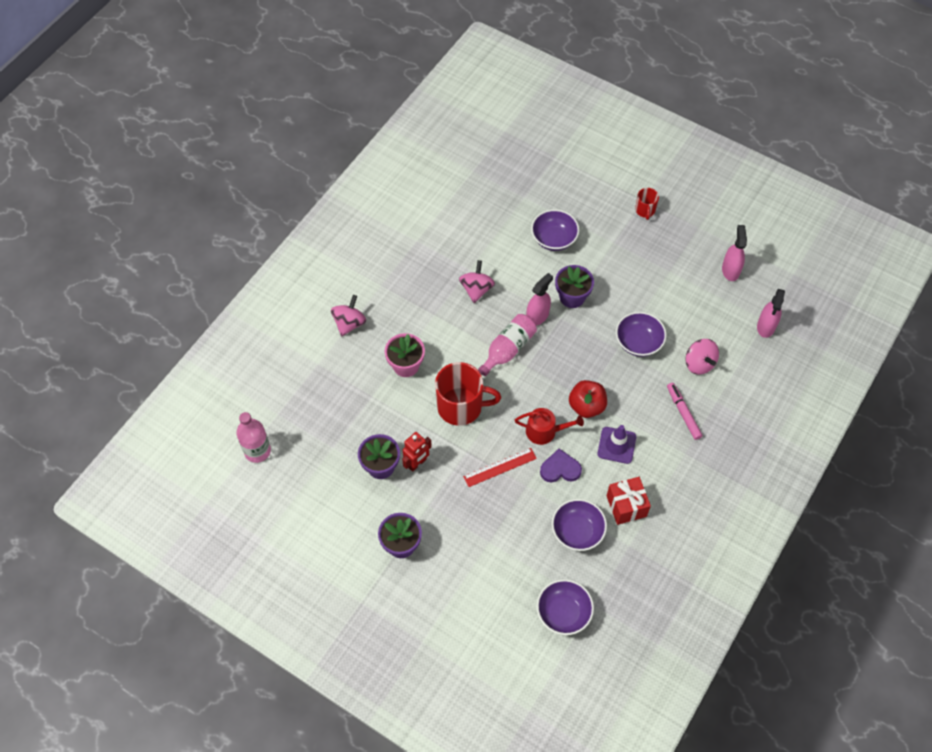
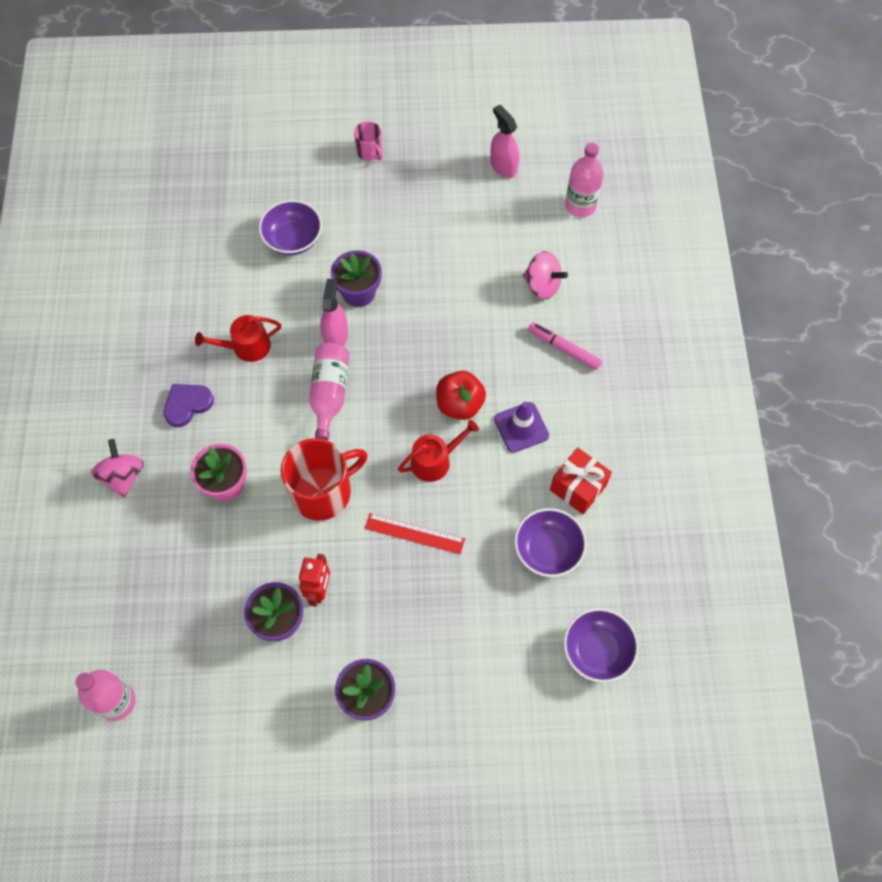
camera: 35 degrees left, 5 degrees up
(476, 289) = (246, 347): pink spinning top -> red watering can
(500, 467) = (414, 533): red ruler -> red ruler turned 75 degrees clockwise
(560, 469) = (480, 492): purple heart -> purple heart (187, 405)
(638, 342) = (464, 300): purple bowl -> none
(645, 210) = (370, 152): red mug -> pink mug
(766, 326) = (580, 205): pink spray bottle -> pink bottle

